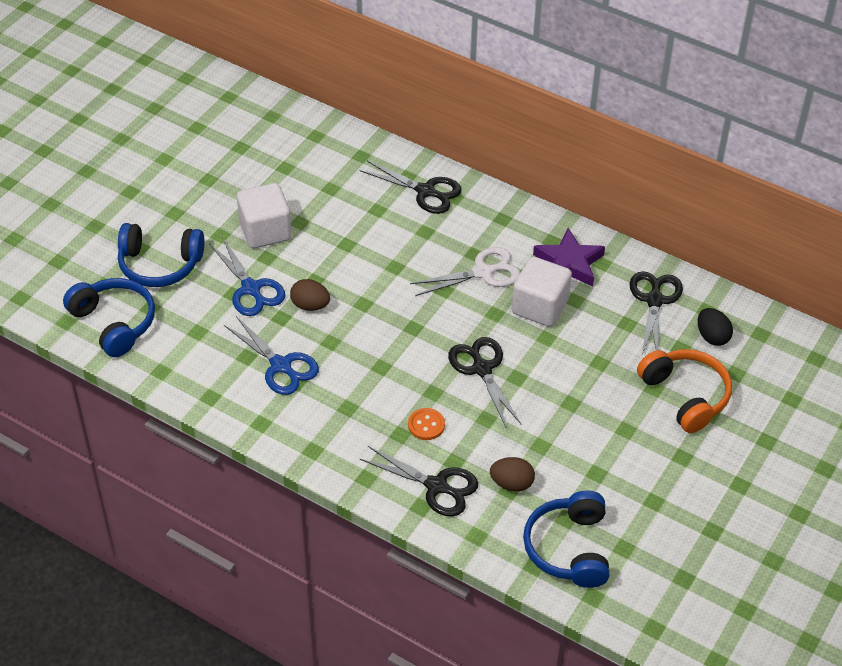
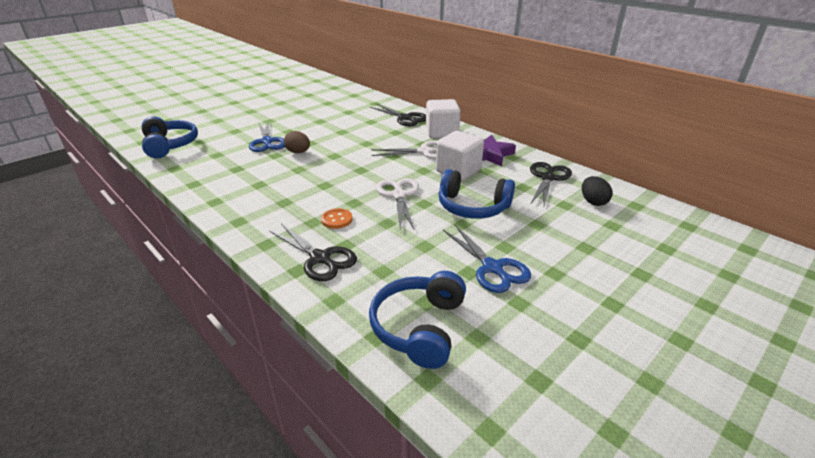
camera: 15 degrees right, 15 degrees down
(160, 264) = (222, 127): blue headphones -> blue headphones (472, 207)
(265, 231) = (296, 122): white cube -> white cube (442, 133)
(281, 365) = (255, 175): blue scissors -> blue scissors (492, 268)
(482, 369) = (399, 195): black scissors -> white scissors
(511, 483) = (387, 267): brown egg -> none
(685, 396) = (564, 232): orange headphones -> none

